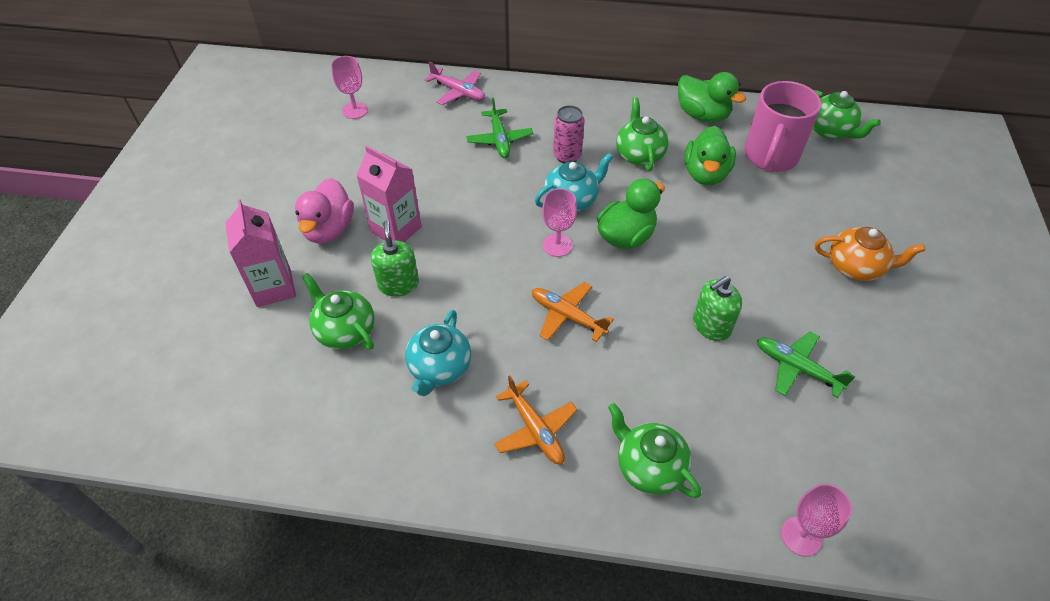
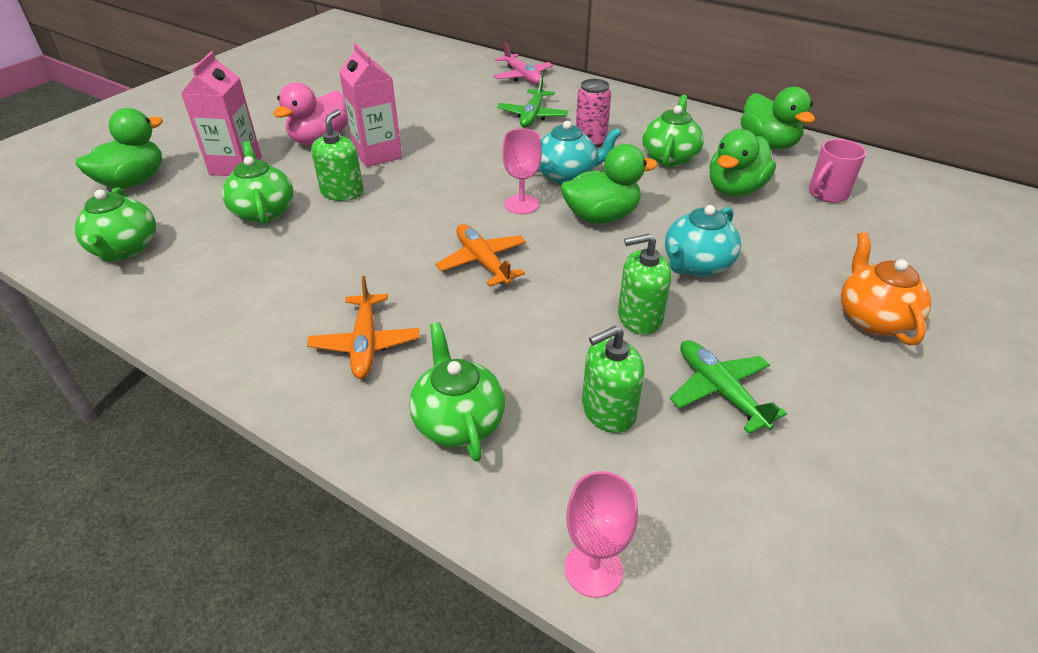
camera: 25 degrees right, 10 degrees down
(187, 341) = (133, 181): none -> green duck
(355, 110) = (418, 70): pink goblet -> none
(439, 368) = (319, 264): turquoise teapot -> turquoise teapot (696, 265)
(739, 415) = (608, 411): none -> green soap dispenser
(770, 156) = (827, 193): pink mug -> pink mug, size x0.58
(830, 131) = (923, 190): green teapot -> green teapot (125, 249)
(855, 267) = (873, 319): orange teapot -> orange teapot turned 135 degrees counterclockwise

